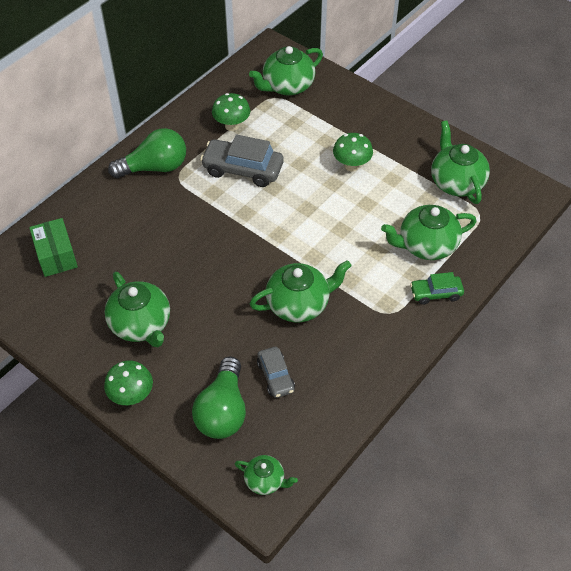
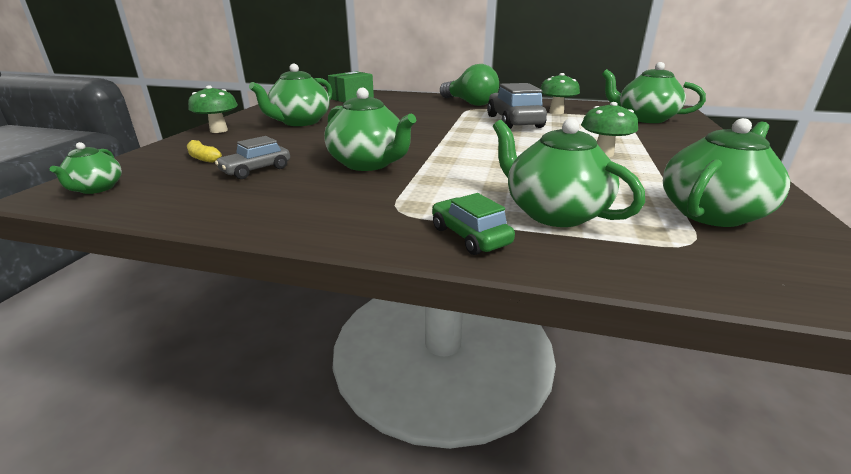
camera: 65 degrees right, 25 degrees down
(223, 411) = (203, 158): green light bulb -> yellow banana

